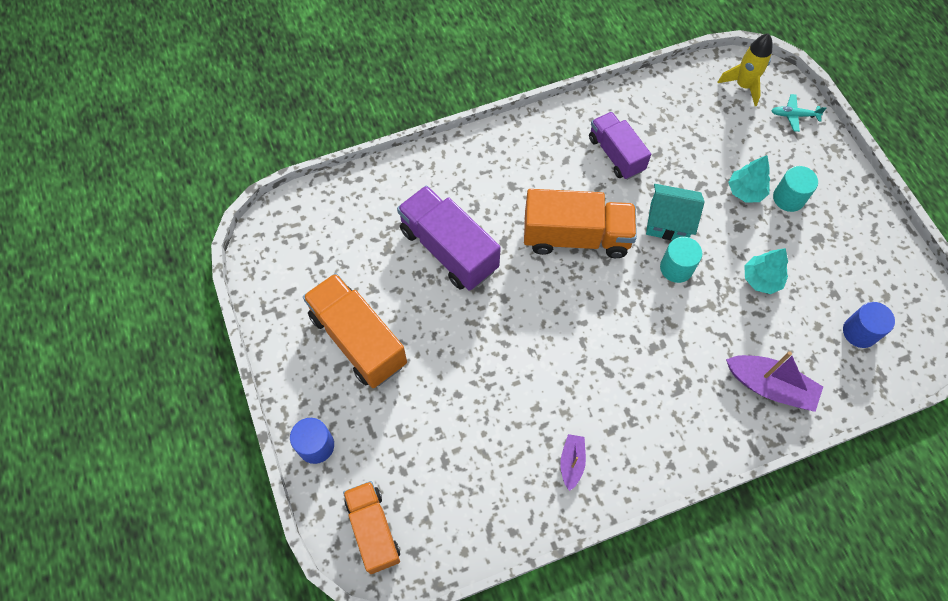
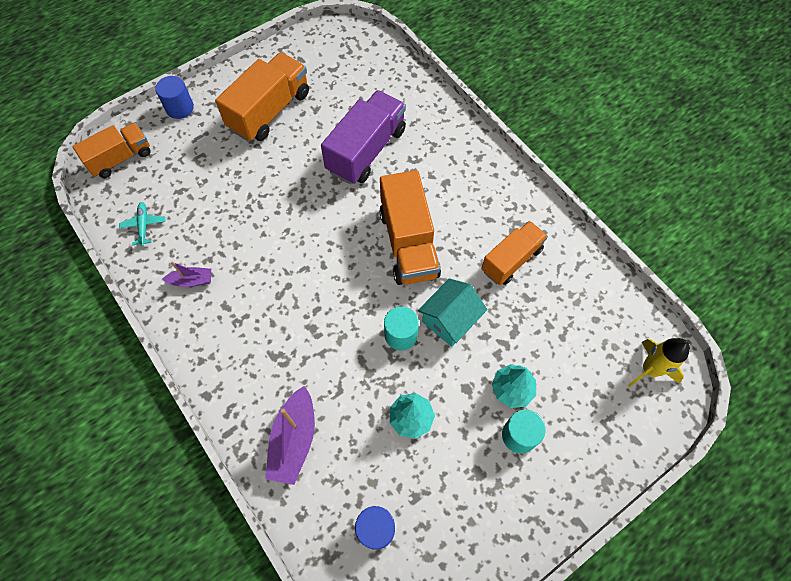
camera: 75 degrees right, 0 degrees up
(615, 154) = (511, 260): purple truck -> orange truck
(668, 222) = (450, 320): turquoise house -> turquoise house turned 45 degrees clockwise
(794, 115) = (633, 430): turquoise plane -> turquoise plane (144, 226)

